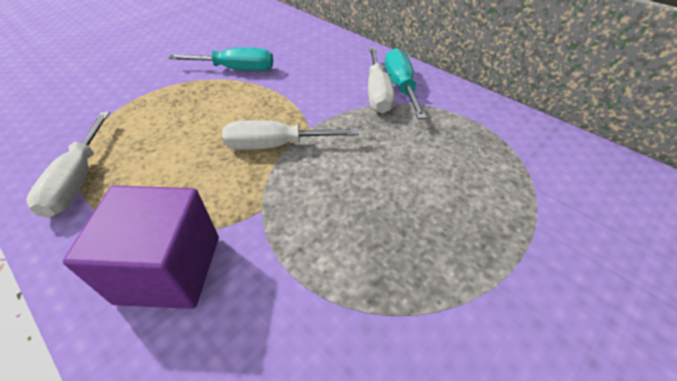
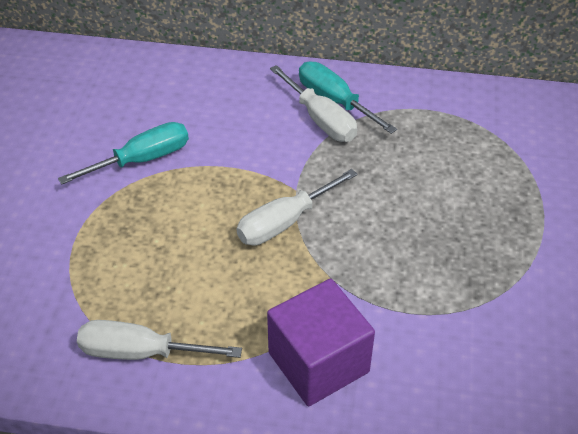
camera: 35 degrees left, 0 degrees up
(78, 180) = (140, 352): white screwdriver -> white screwdriver turned 135 degrees clockwise

